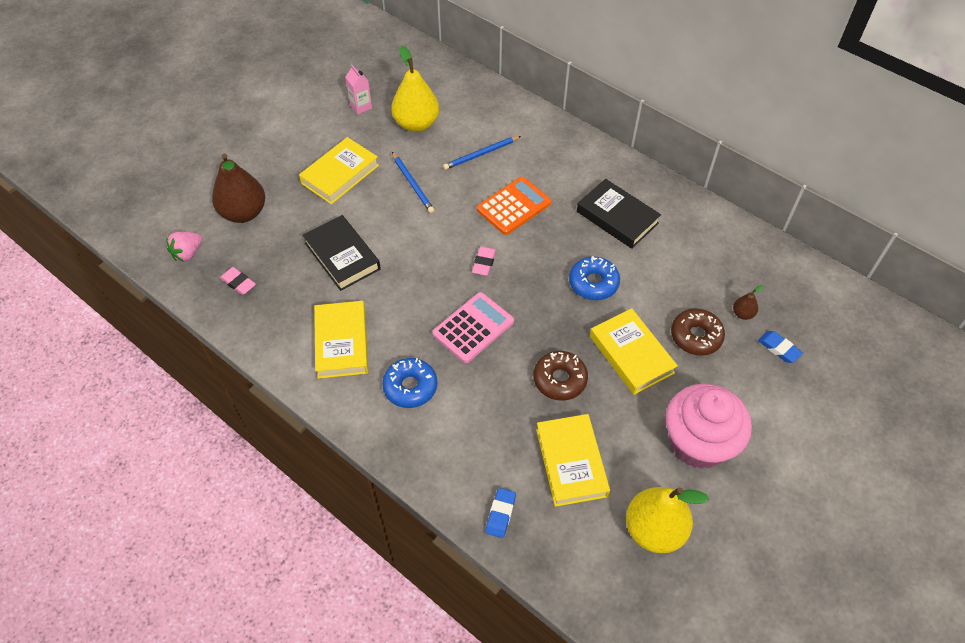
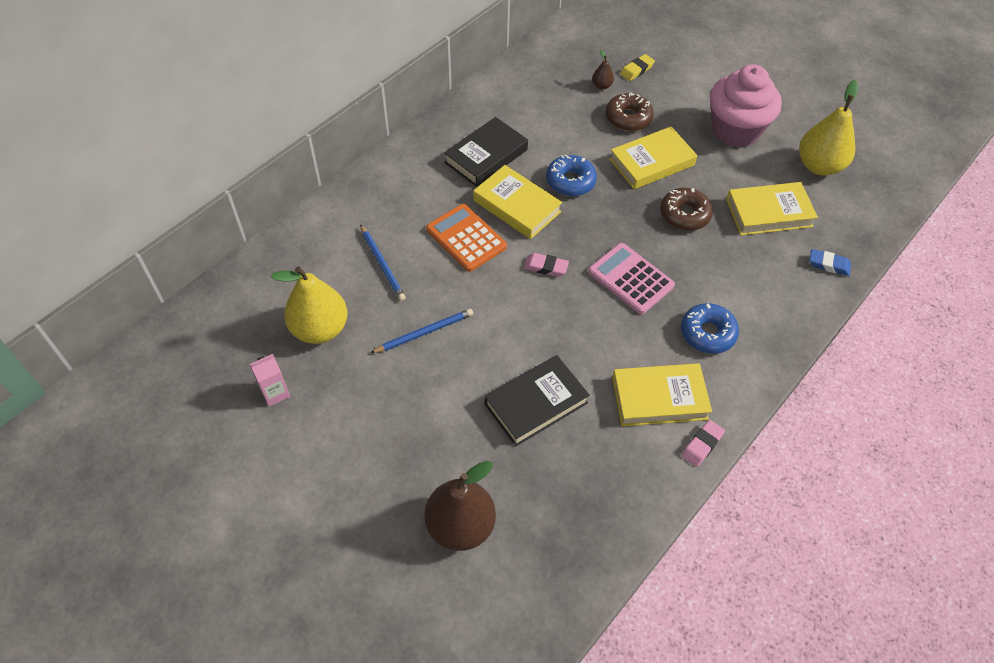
camera: 90 degrees left, 0 degrees up
(188, 253) = (530, 592): pink strawberry -> none
(238, 283) = (579, 519): pink eraser -> pink eraser (702, 445)
(340, 174) = (400, 412): yellow book -> yellow book (517, 206)
(779, 348) = (636, 70): blue eraser -> yellow eraser

